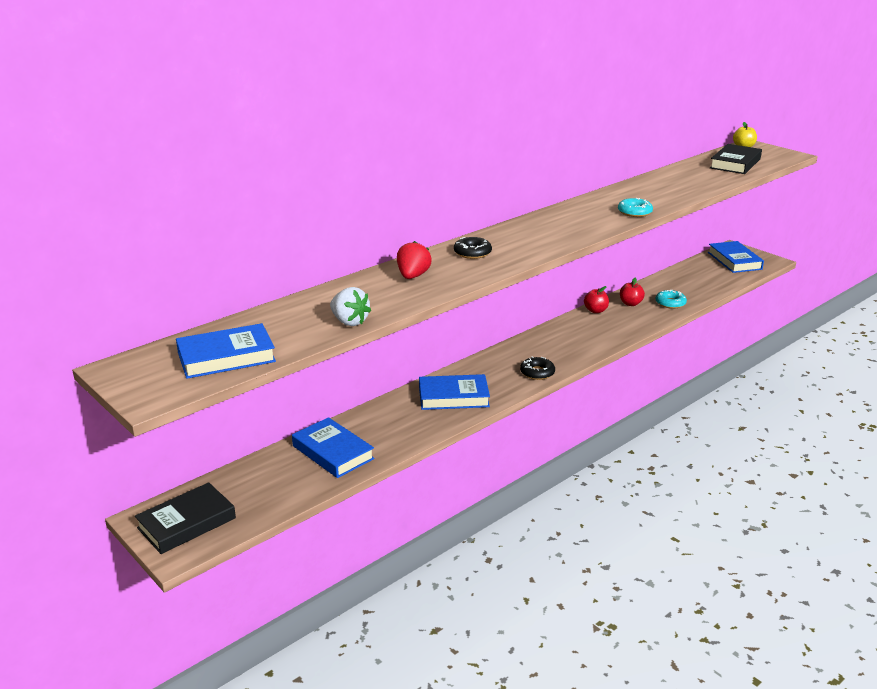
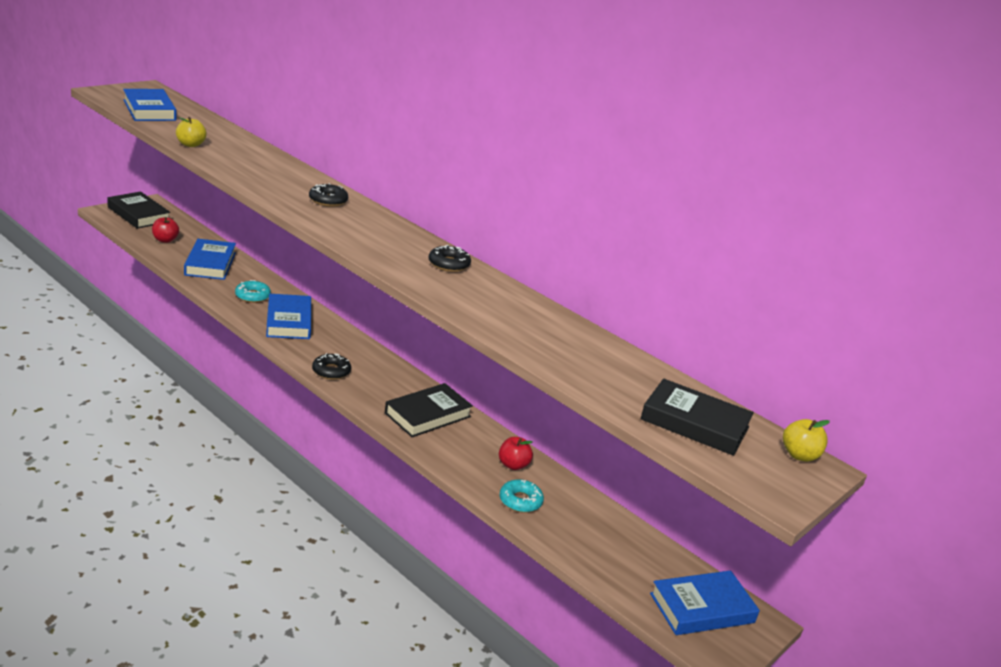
camera: 80 degrees right, 0 degrees up
(333, 452) = (210, 264): blue book -> blue book turned 45 degrees counterclockwise
(349, 322) = (191, 144): white strawberry -> yellow apple
(413, 276) = (276, 172): red strawberry -> none
(574, 212) = (449, 264): none -> black donut
(583, 332) = (427, 415): none -> black book
(595, 311) = (487, 433): red apple -> red apple (165, 240)
(634, 212) = (451, 299): turquoise donut -> turquoise donut (252, 296)

